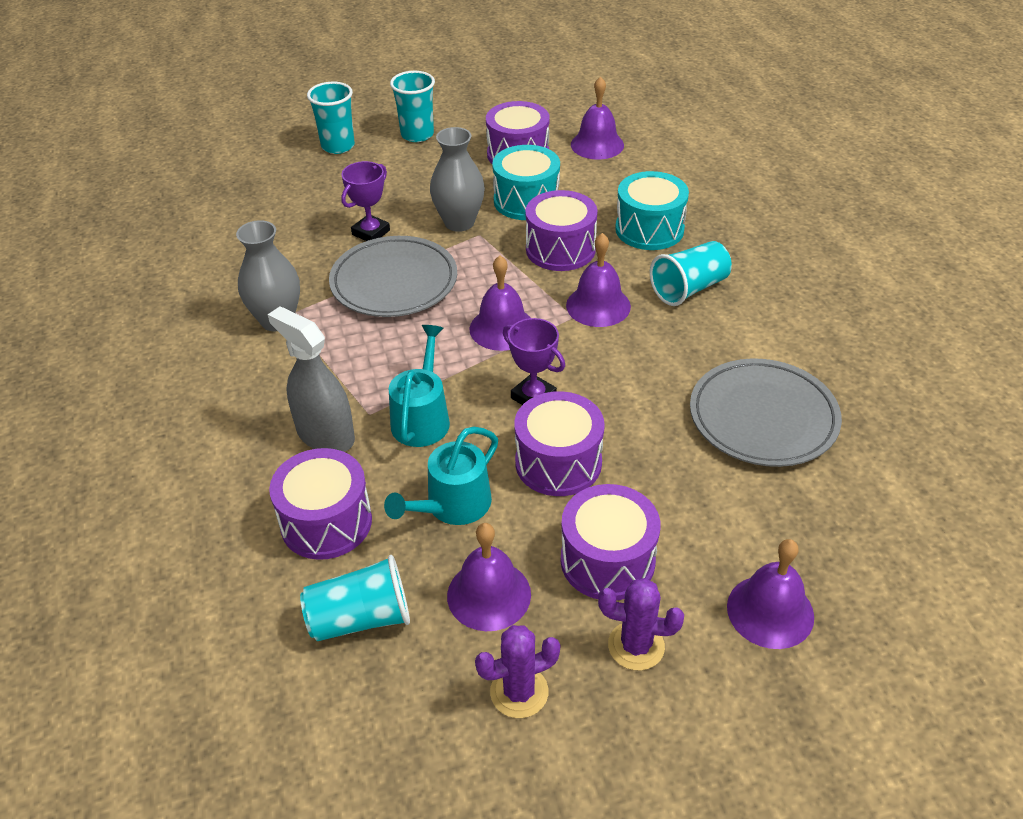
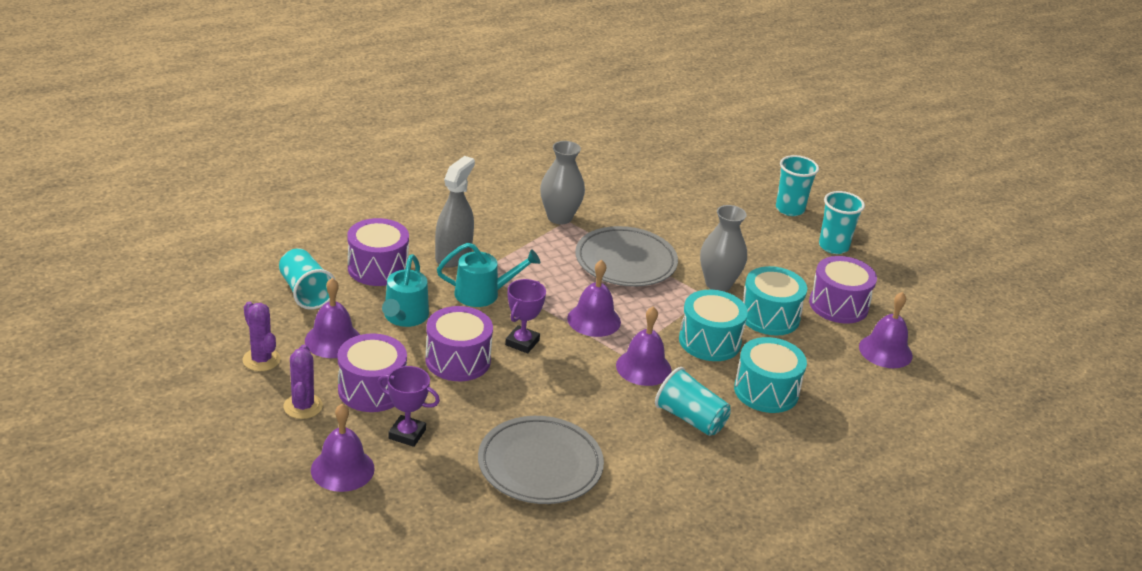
camera: 70 degrees right, 10 degrees down
(371, 232) = (681, 242): purple trophy -> purple trophy (407, 434)
(453, 506) = (404, 317): turquoise watering can -> turquoise watering can turned 105 degrees counterclockwise
(560, 249) = (709, 341): purple drum -> turquoise drum

